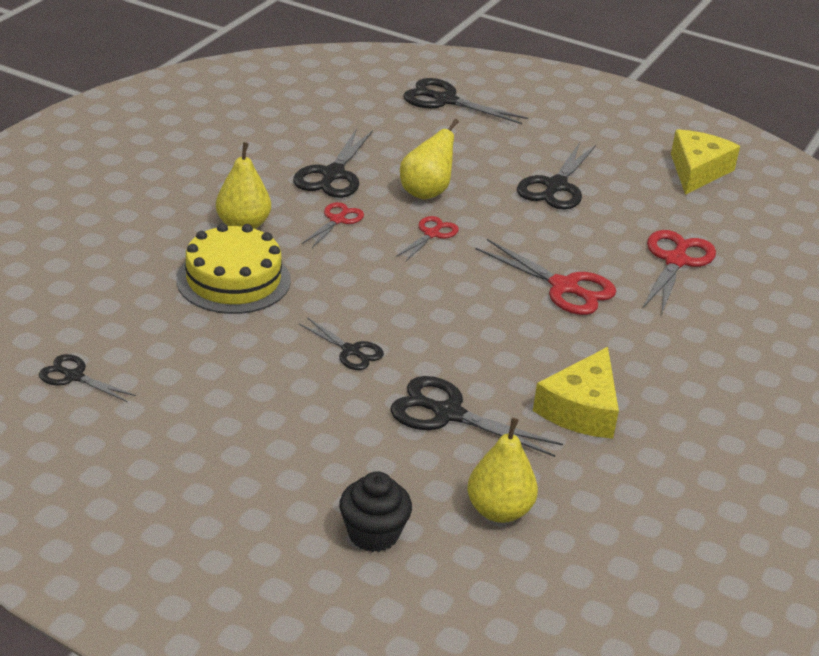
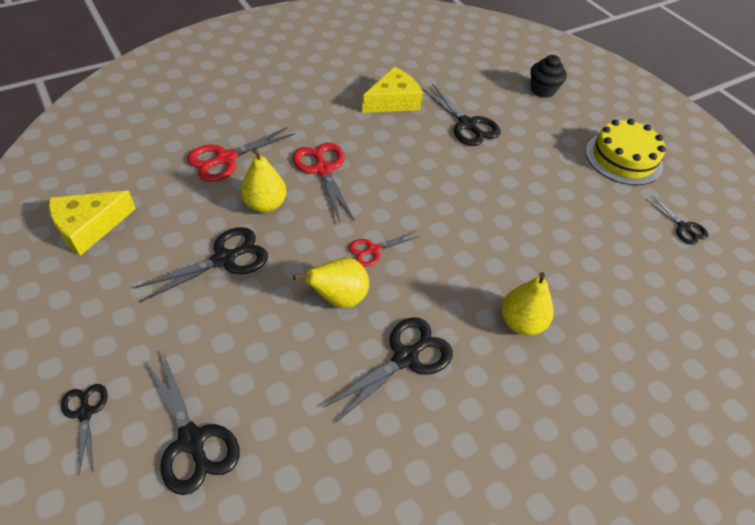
camera: 150 degrees left, 15 degrees up
(233, 280) = (552, 266): yellow cake -> yellow cake (623, 158)
(337, 220) = (438, 296): red scissors -> none
(351, 351) = (498, 179): black scissors -> black scissors (85, 413)
(499, 511) = (477, 78): yellow pear -> yellow pear (265, 204)

